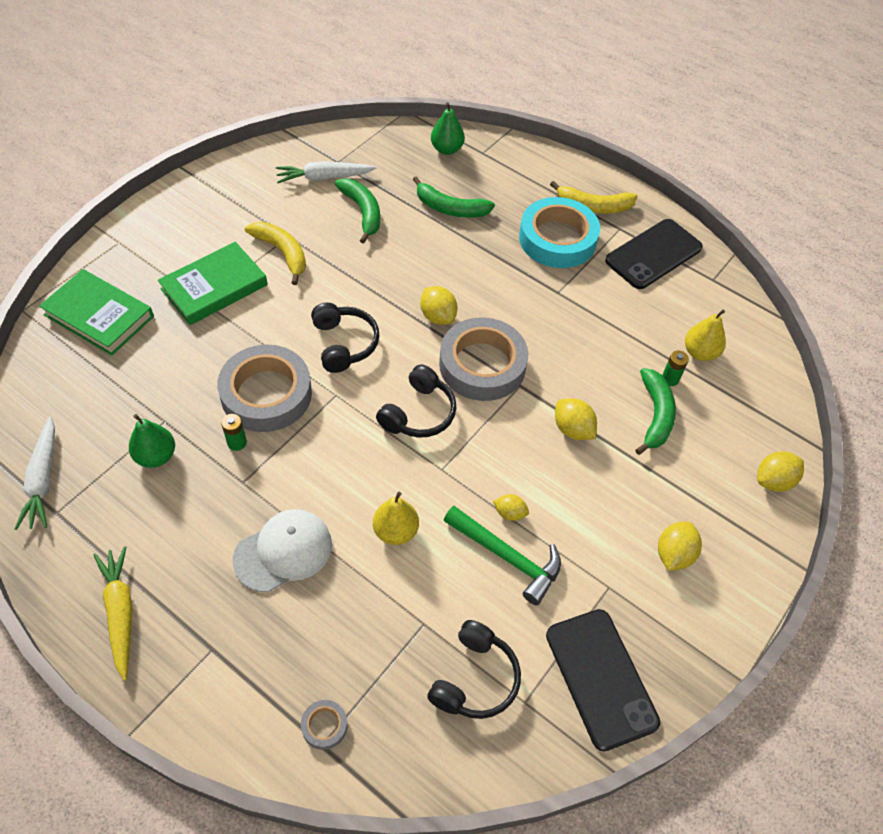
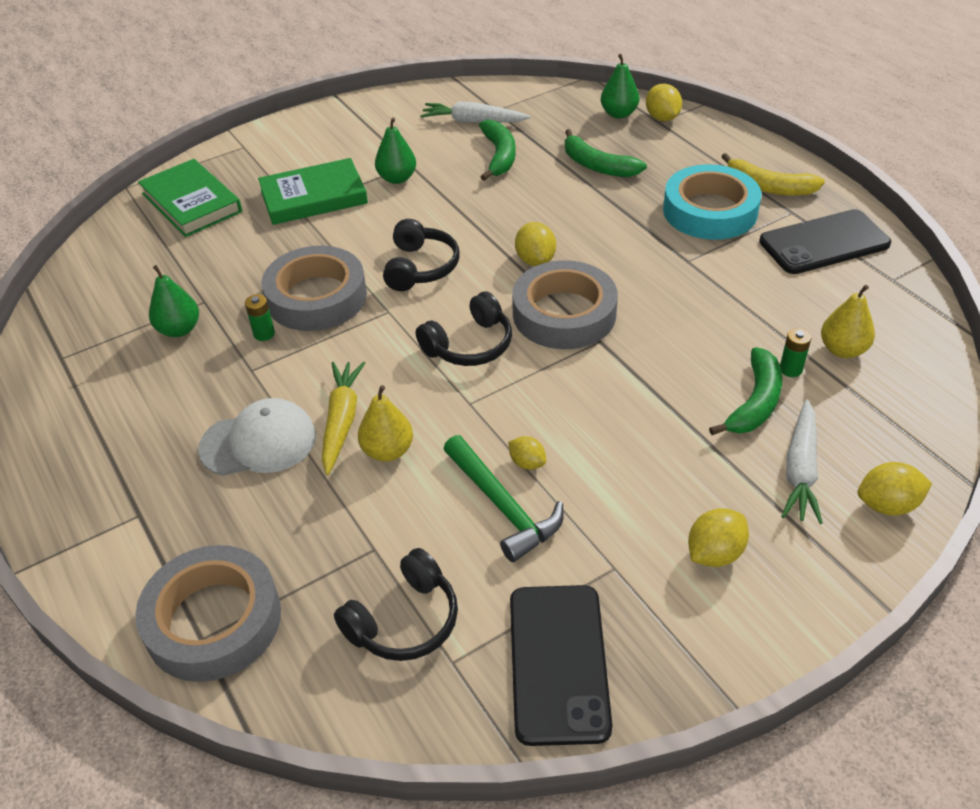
camera: 25 degrees right, 10 degrees down
(43, 480) = (64, 328): white carrot -> white carrot (800, 470)
(120, 612) = (70, 458): yellow carrot -> yellow carrot (342, 420)
(282, 253) = (397, 178): yellow banana -> green pear
(324, 726) = (213, 620): grey tape -> grey tape, size x2.46
(572, 429) = (643, 396): yellow lemon -> yellow lemon (662, 118)

